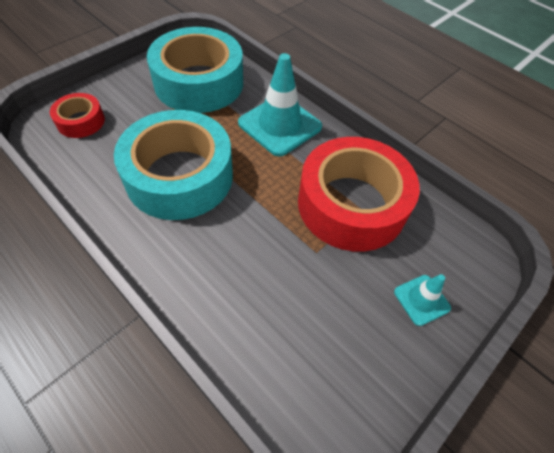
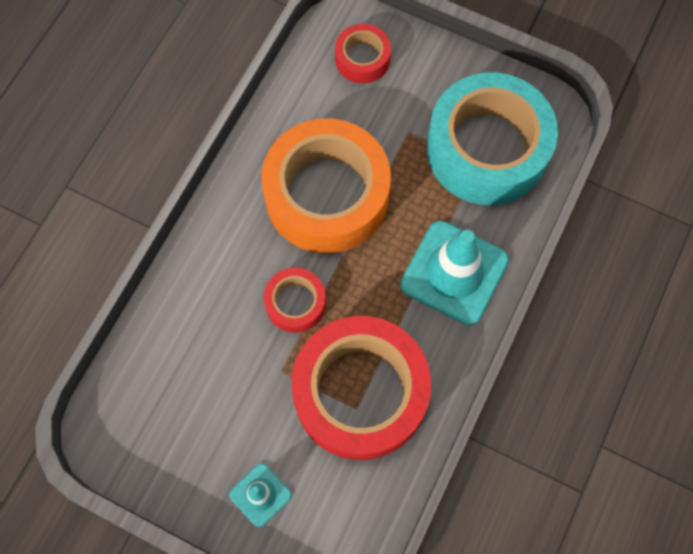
camera: 75 degrees right, 15 degrees up
(179, 176) = (327, 195): turquoise tape -> orange tape
(261, 224) = (295, 303): none -> red tape

